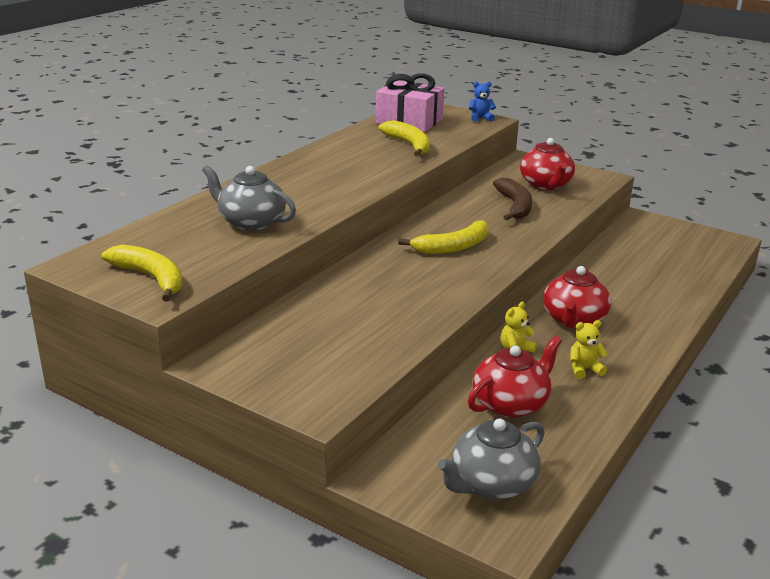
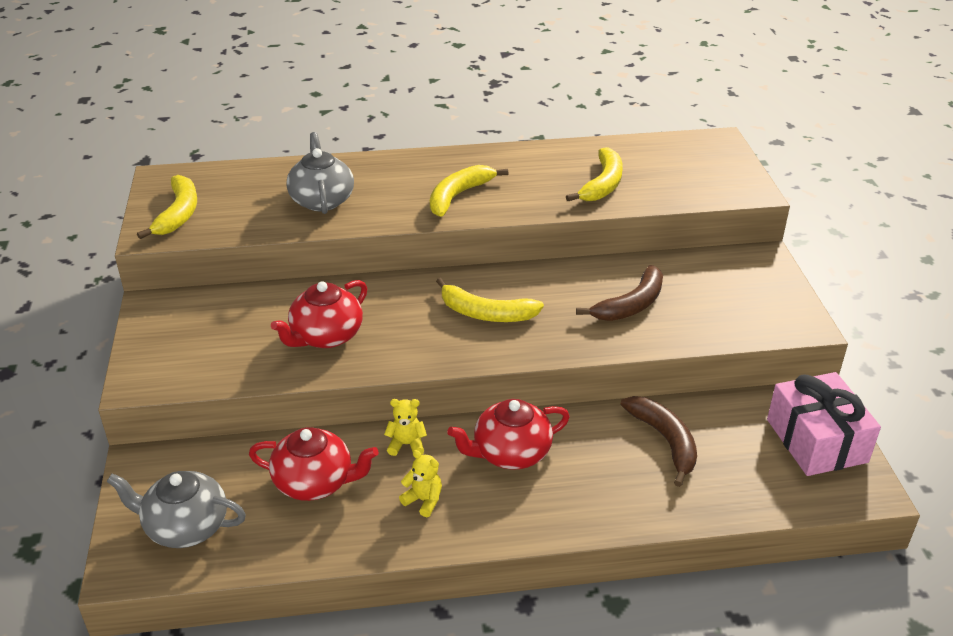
camera: 50 degrees right, 10 degrees up
(339, 182) = (458, 196): none -> yellow banana
(409, 121) = (663, 156): pink gift -> pink gift (816, 440)
(480, 118) = (746, 185): blue teddy bear -> none
(546, 185) = (716, 299): red teapot -> red teapot (326, 336)
(624, 271) = (665, 441): none -> brown banana

